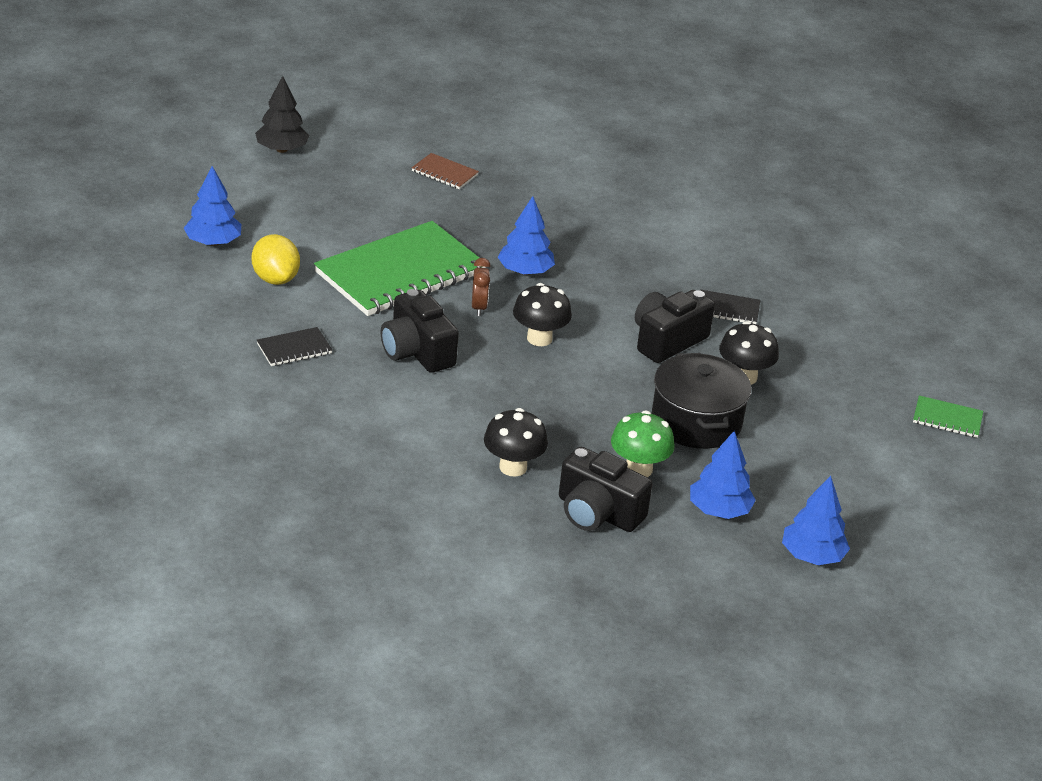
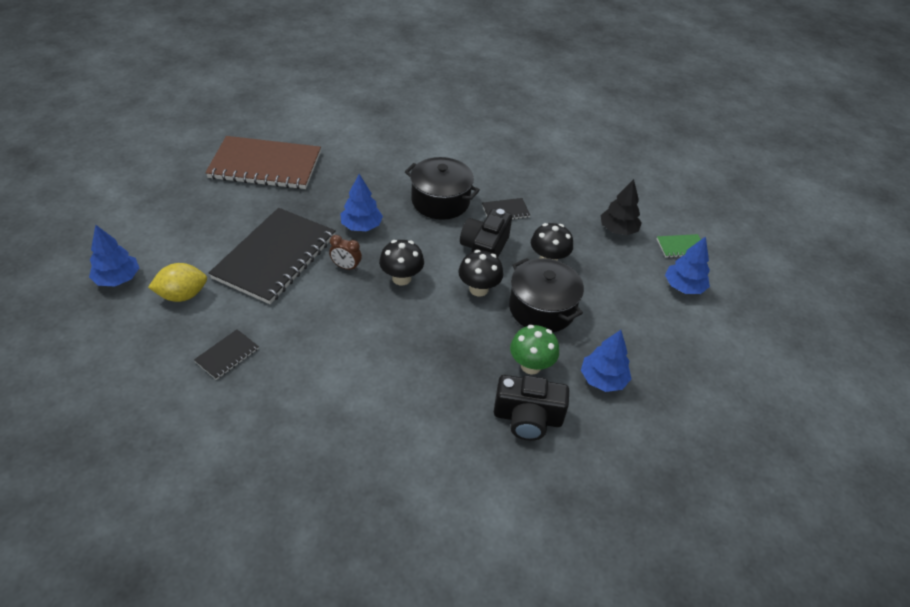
camera: 25 degrees left, 10 degrees up
(275, 279) = (183, 295): yellow lemon -> yellow lemon turned 60 degrees counterclockwise
(282, 149) = (137, 181): black tree -> black tree (618, 230)
(400, 273) = (275, 257): green notebook -> black notebook
(417, 351) = (322, 322): black camera -> none
(444, 173) = (265, 165): brown notebook -> brown notebook, size x2.38
(479, 307) = (346, 267): brown clock -> brown clock turned 135 degrees clockwise
(513, 467) = (446, 401): black mushroom -> black mushroom (478, 289)
(646, 274) = (440, 201): none -> black pot
(812, 556) = (682, 393): blue tree -> blue tree (683, 287)

